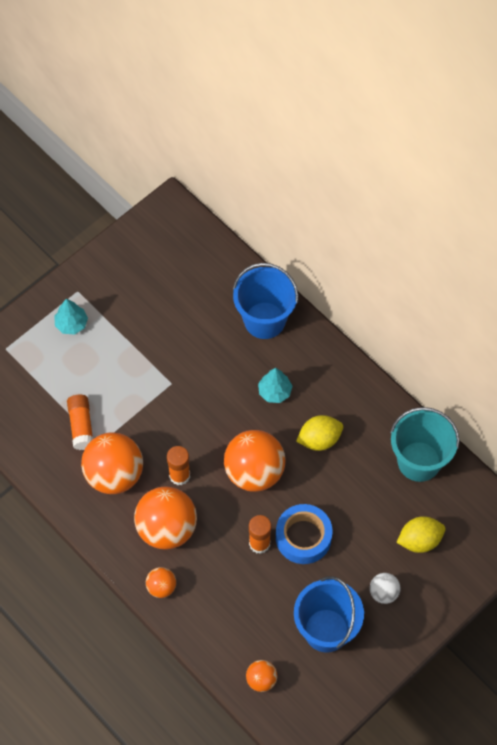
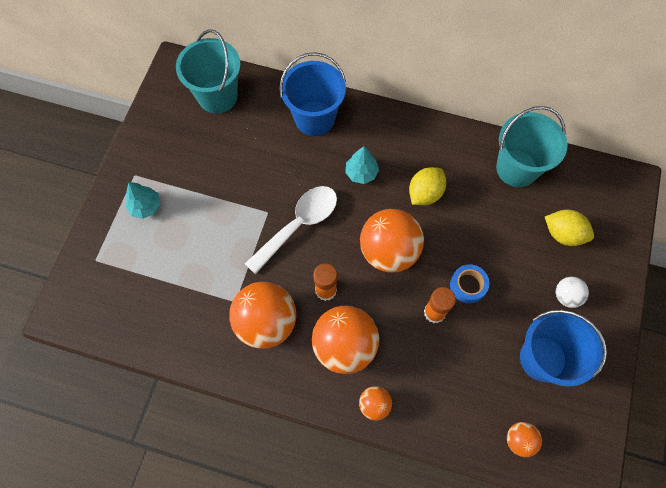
camera: 30 degrees left, 5 degrees up
(81, 426) = (208, 293): orange glue stick -> none
(190, 255) = (217, 96): none -> turquoise bucket
(191, 408) = (298, 225): none -> white spoon
(303, 537) = (468, 285): blue tape -> blue tape, size x0.65
(419, 540) = (563, 234): yellow lemon -> yellow lemon turned 75 degrees clockwise

